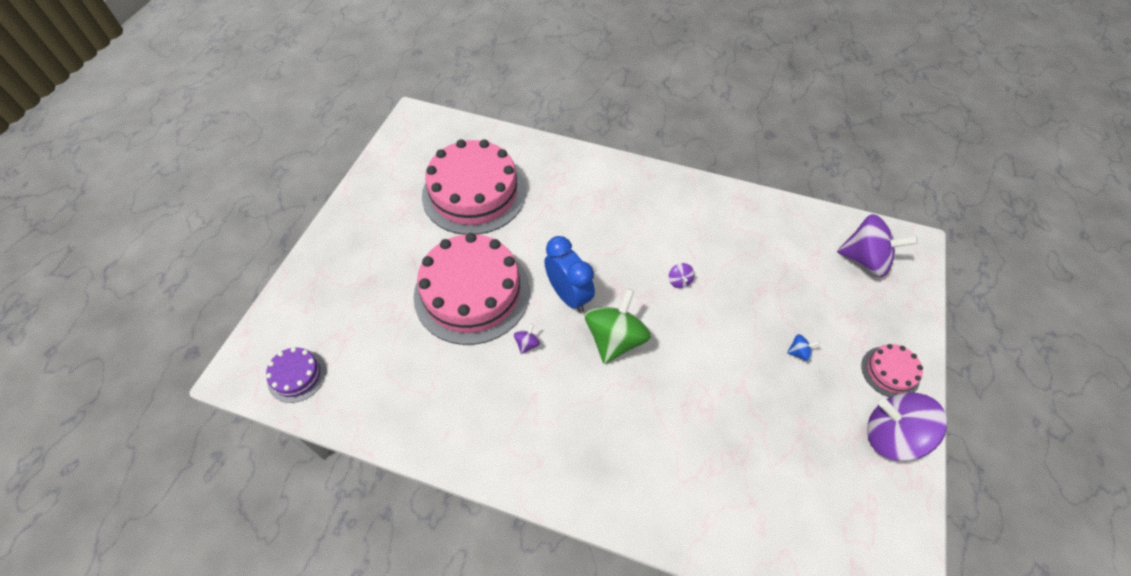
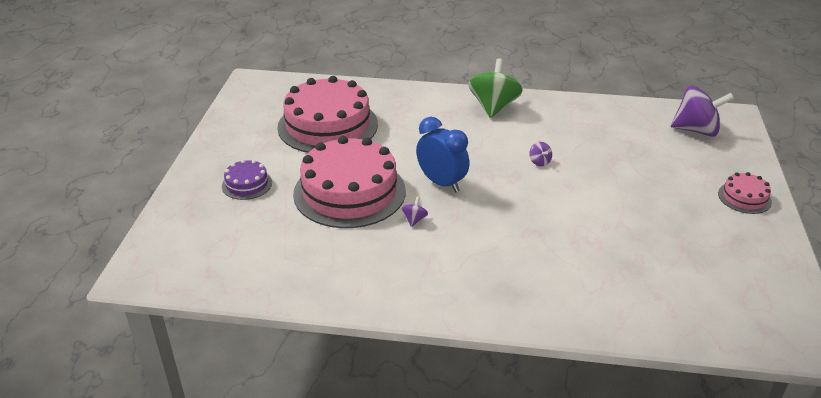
camera: 10 degrees left, 20 degrees down
(297, 375) = (196, 269): purple cake -> purple cake (247, 184)
(615, 339) = (495, 207): green spinning top -> green spinning top (493, 107)
(799, 352) = (662, 195): blue spinning top -> none
(891, 436) = (761, 238): purple spinning top -> none

